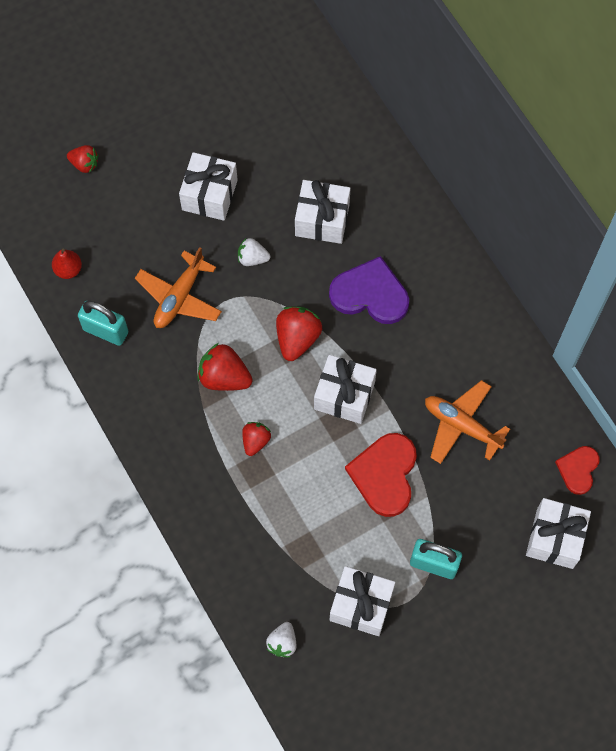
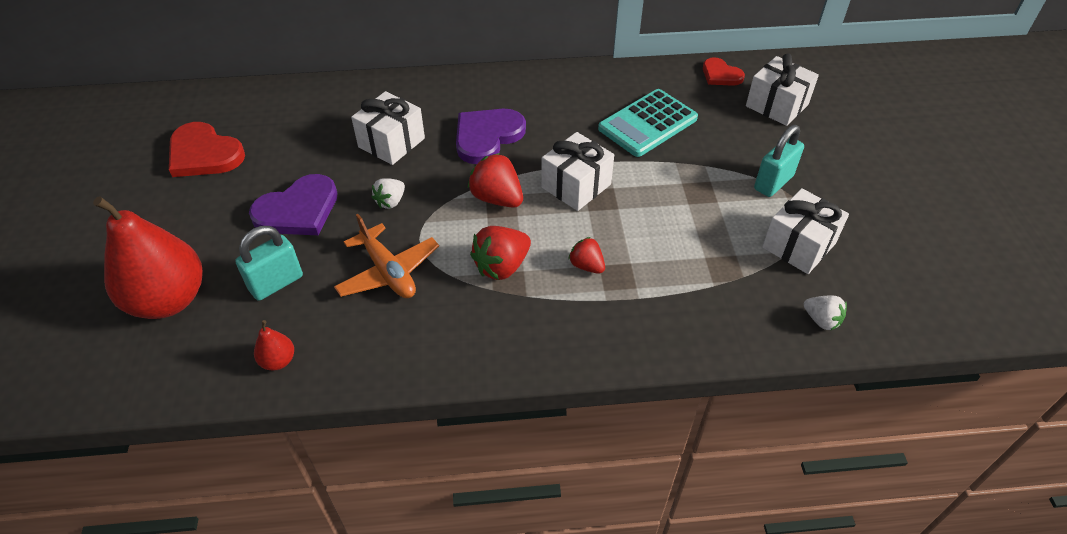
camera: 65 degrees left, 20 degrees down
(84, 164) = (168, 300): red strawberry -> red pear
(106, 331) = (379, 351): turquoise padlock -> turquoise padlock (276, 283)
(209, 195) = (298, 210): white gift -> purple heart
(384, 475) = (670, 185): red heart -> red heart (204, 154)
(461, 425) = (647, 123): orange plane -> turquoise calculator

